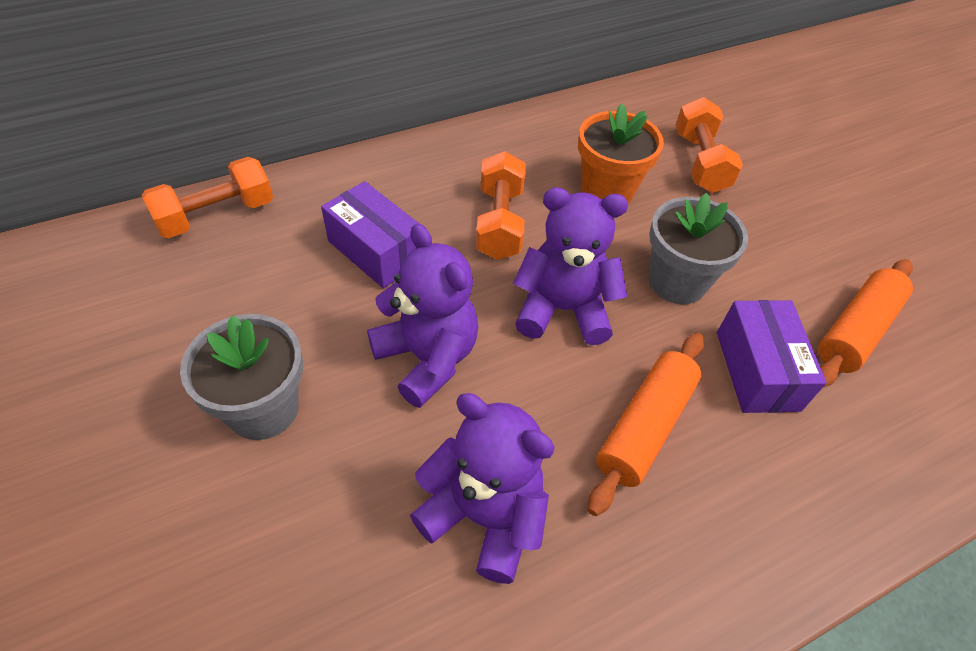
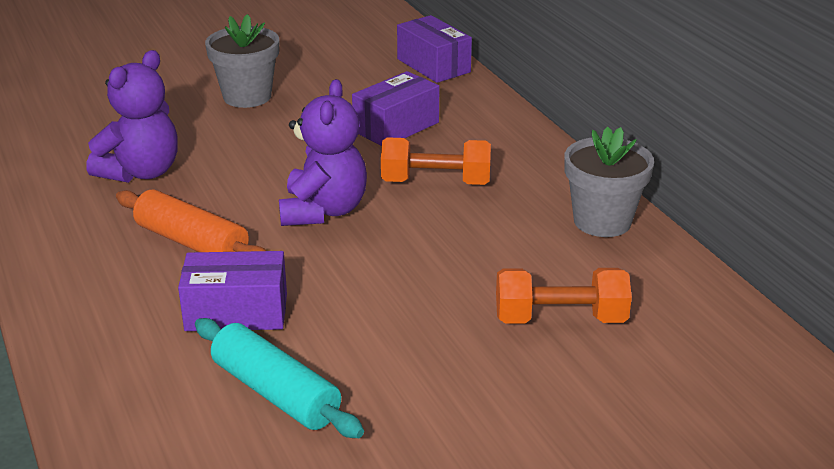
camera: 95 degrees right, 20 degrees down
(216, 215) = (433, 65): orange dumbbell -> purple box
(427, 358) = (279, 150): purple teddy bear -> none
(607, 191) = (493, 246): orange flower pot -> none
(677, 281) = (355, 278): grey flower pot -> grey flower pot (602, 221)
(855, 330) = (276, 393): orange rolling pin -> turquoise rolling pin

